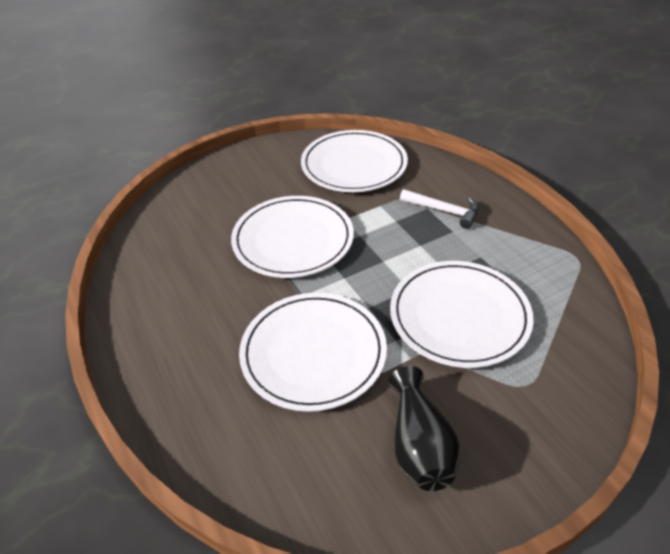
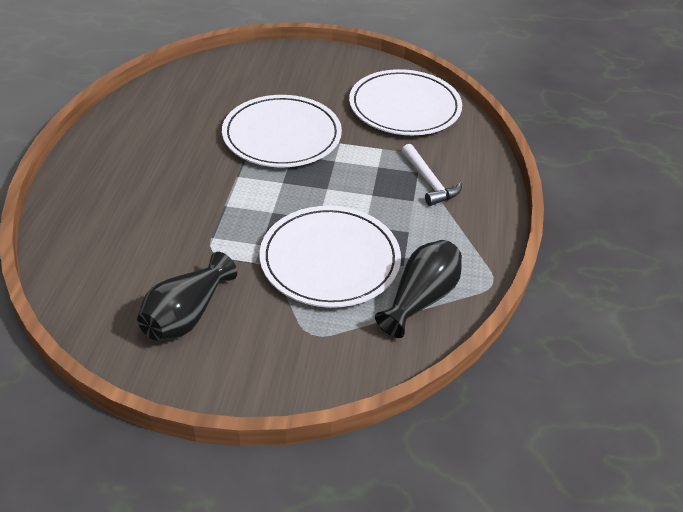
camera: 35 degrees right, 0 degrees up
(313, 353) = (196, 216): white plate -> none
(554, 301) = (420, 299): none -> black vase

